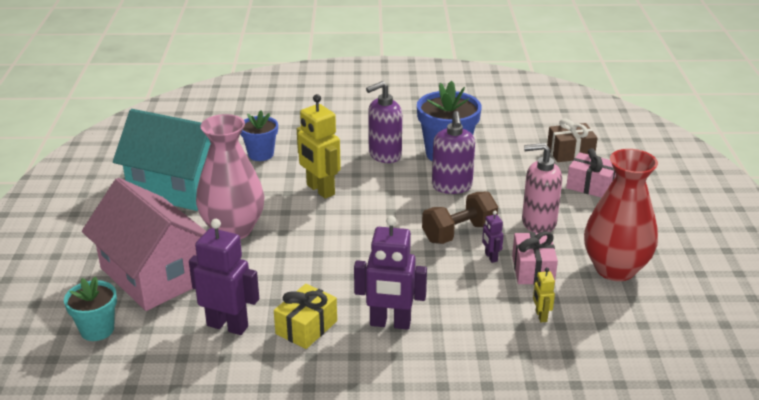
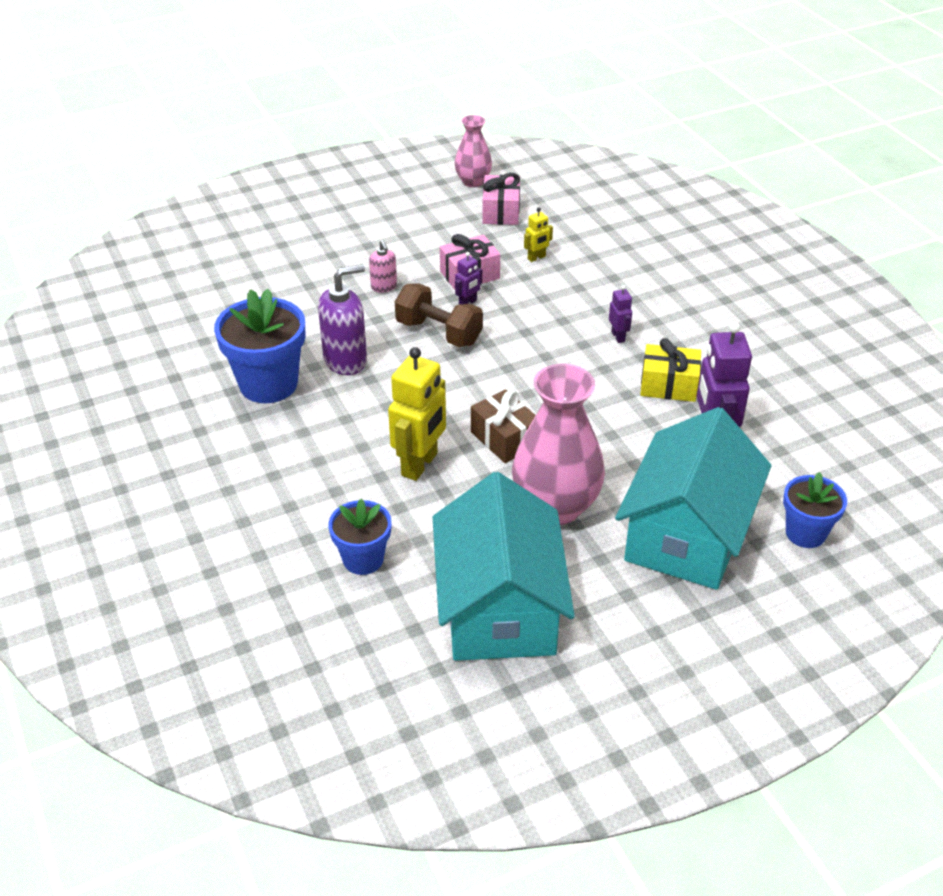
camera: 115 degrees left, 10 degrees up
(97, 330) = (805, 533): turquoise flower pot -> blue flower pot
(154, 274) = (687, 535): pink house -> turquoise house
(384, 155) = (299, 436): purple soap dispenser -> none
(390, 323) = (618, 336): purple robot -> purple robot, size x0.48
(538, 223) = (384, 287): pink soap dispenser -> pink soap dispenser, size x0.55
(570, 153) = (216, 292): brown gift -> brown gift (504, 438)
(591, 186) = (286, 267): pink gift -> pink gift (501, 212)
(615, 269) = (434, 231): red vase -> none
(705, 318) = (473, 181): none -> pink vase

